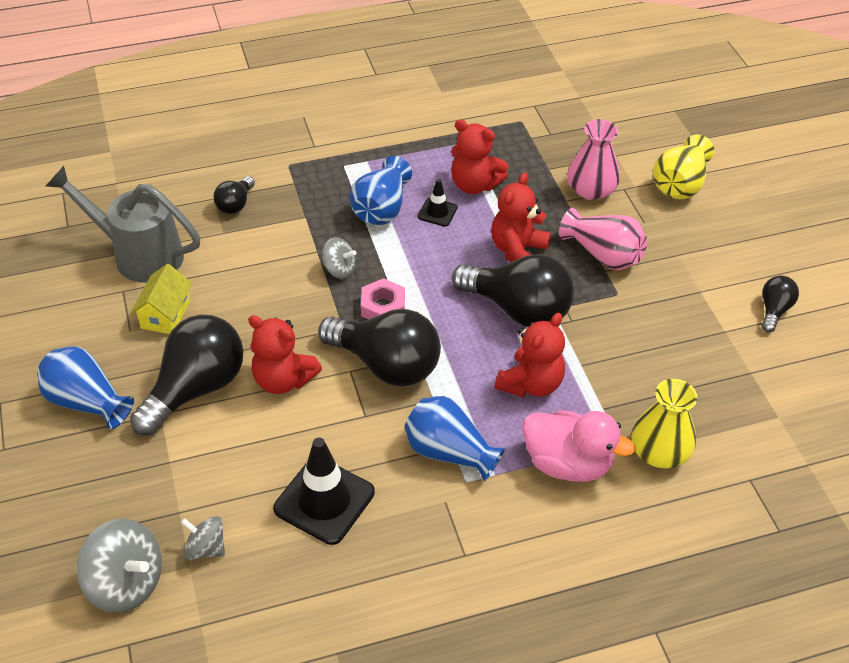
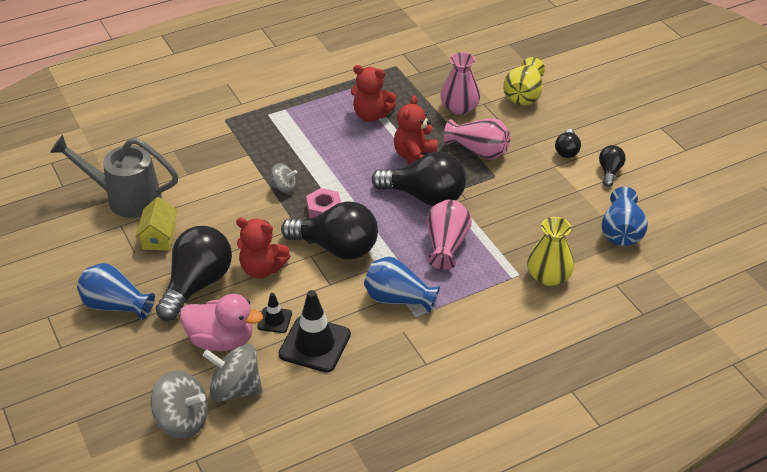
camera: 10 degrees left, 5 degrees down
(206, 548) = (235, 389): grey spinning top -> grey spinning top, size x1.71
(235, 204) = (191, 153): black light bulb -> black light bulb (567, 151)
(381, 208) = (305, 141): blue vase -> blue vase (621, 231)
(437, 212) = (348, 138): black traffic cone -> black traffic cone (274, 320)
(531, 384) = (446, 245): red teddy bear -> pink vase
(567, 463) = (485, 293): pink duck -> pink duck (221, 340)

